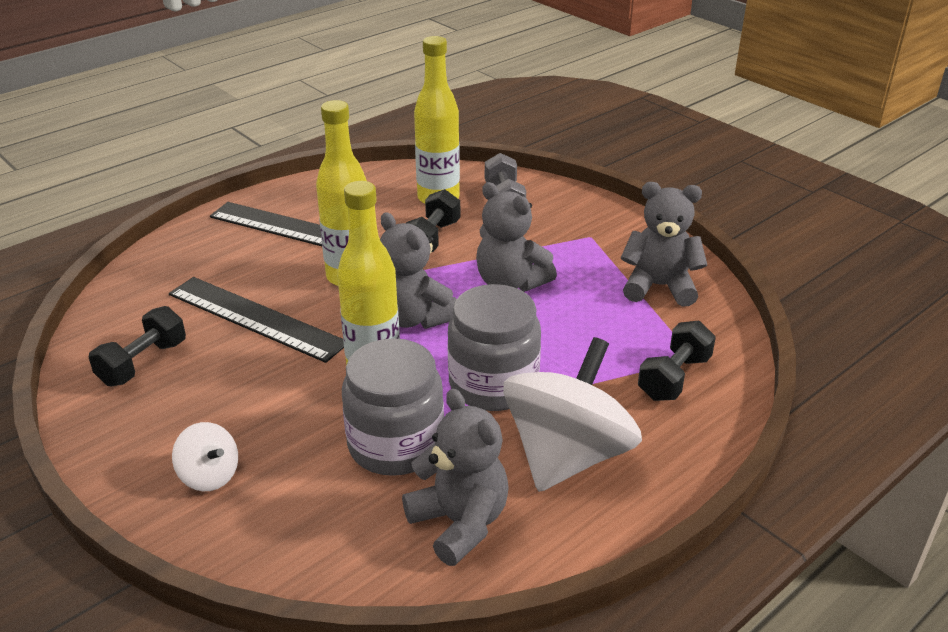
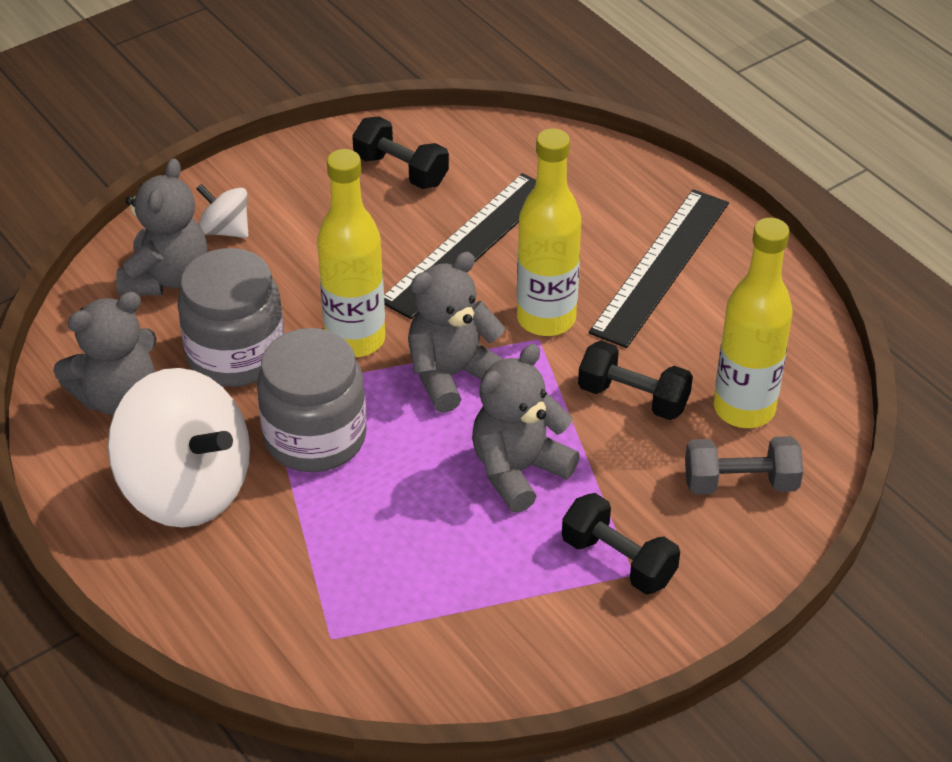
camera: 95 degrees right, 10 degrees up
(209, 475) = (225, 230): white spinning top -> white spinning top turned 75 degrees clockwise
(659, 287) = (493, 631): grey teddy bear -> grey teddy bear (167, 277)
(674, 378) = (295, 608): black dumbbell -> black dumbbell (618, 560)

